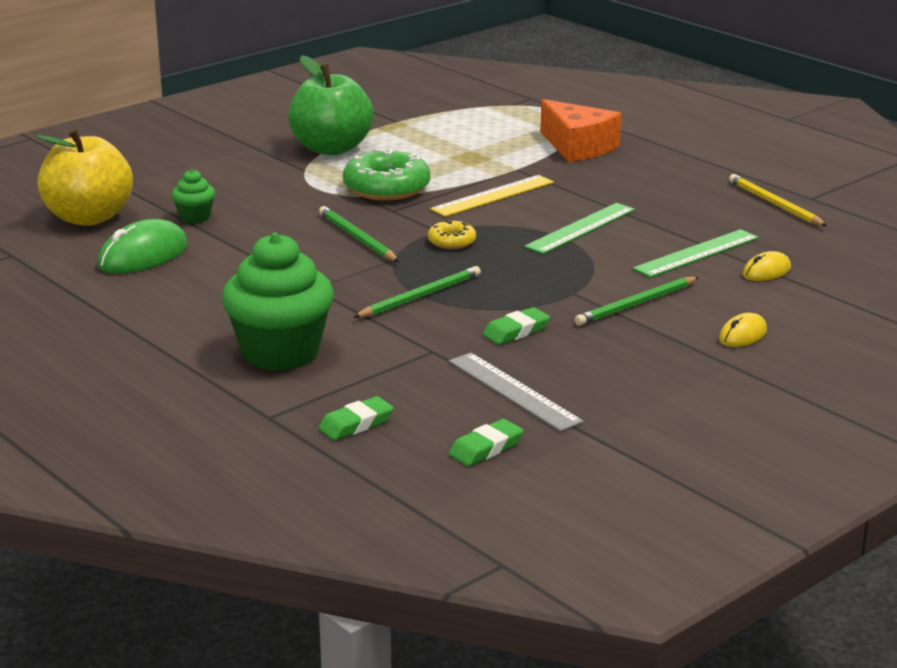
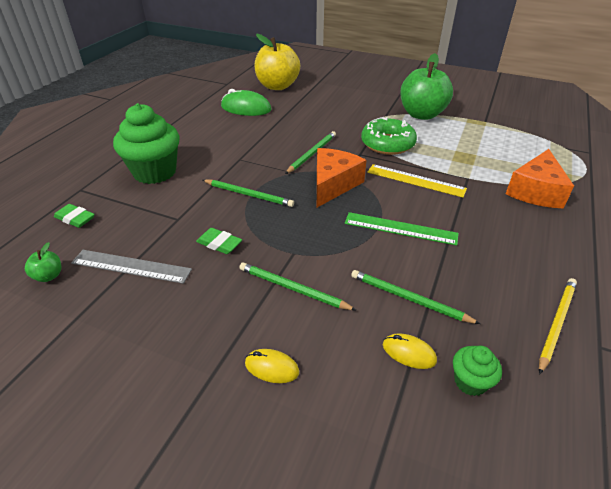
camera: 65 degrees right, 15 degrees up
(195, 217) = (299, 107): green cupcake -> green cupcake (470, 382)
(451, 242) = (333, 184): yellow donut -> orange cheese
(486, 448) = (49, 276): green eraser -> green apple
(514, 391) = (131, 266): grey ruler -> grey ruler turned 75 degrees clockwise
(696, 253) = (409, 298): green ruler -> green pencil

